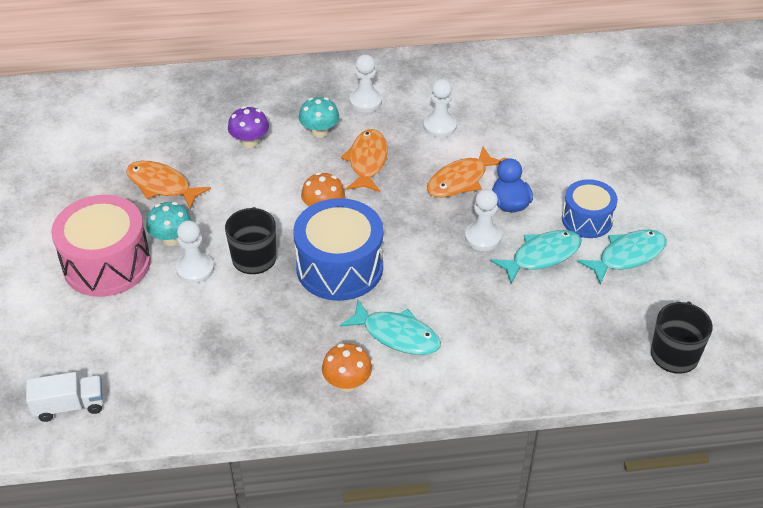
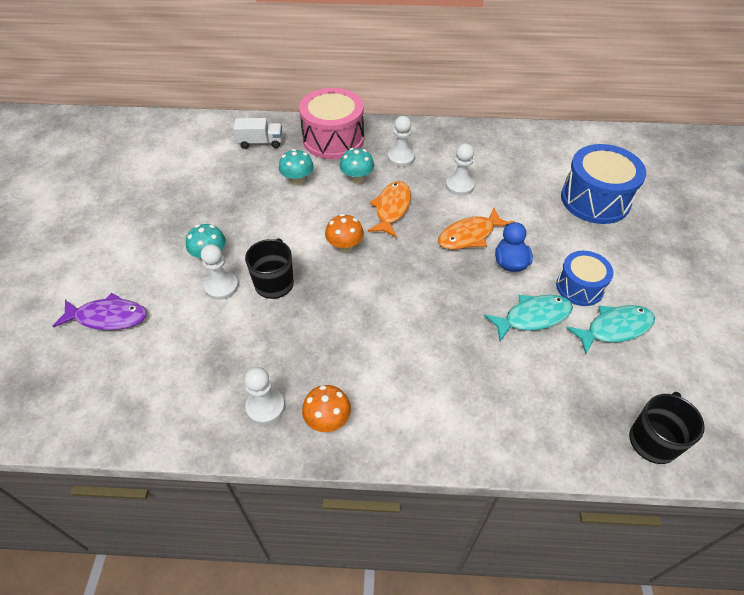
camera: 10 degrees right, 5 degrees up
(70, 406) = (73, 403): white truck -> white truck (260, 142)
(76, 318) = (108, 317): none -> purple fish
(107, 263) = (150, 271): pink drum -> pink drum (333, 139)
(162, 185) = (216, 208): orange fish -> none
(250, 142) = (297, 180): purple mushroom -> turquoise mushroom
(339, 267) = (346, 302): blue drum -> blue drum (595, 200)
(397, 335) = (384, 377): turquoise fish -> none
(483, 237) = (480, 291): white pawn -> white pawn (265, 407)

